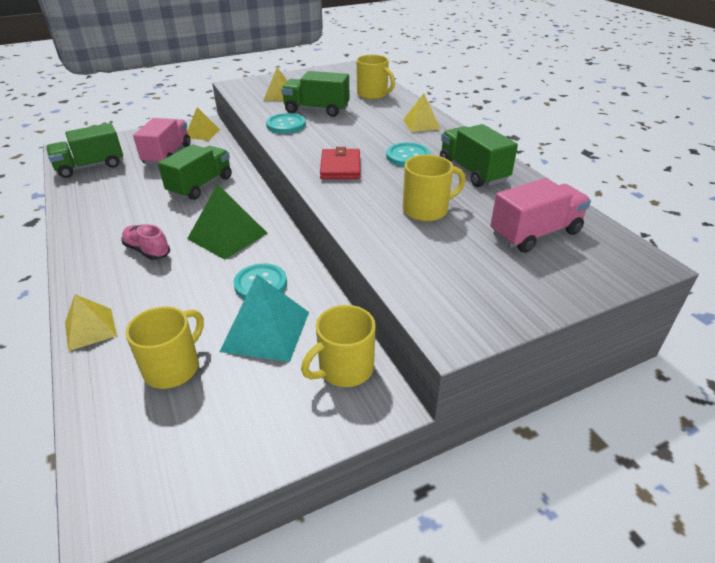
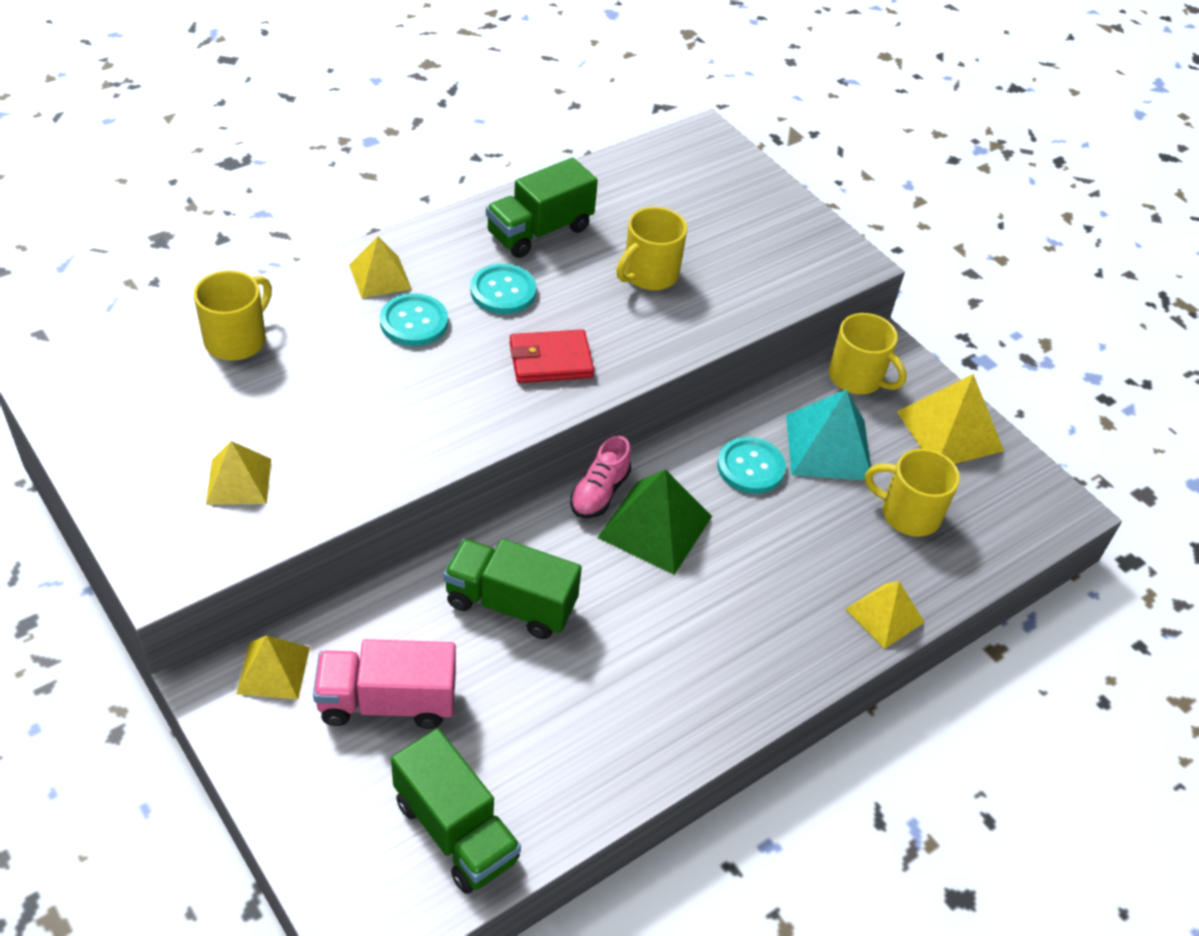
camera: 105 degrees left, 10 degrees up
(147, 251) = (716, 614): pink shoe -> pink shoe (599, 493)
(256, 428) = (949, 431): none -> yellow pyramid
(286, 125) = (397, 446): turquoise button -> turquoise button (414, 322)
(316, 110) = (321, 412): green truck -> none
(427, 210) = (649, 274): yellow mug -> yellow mug turned 105 degrees counterclockwise
(535, 234) = (676, 195): pink truck -> none

